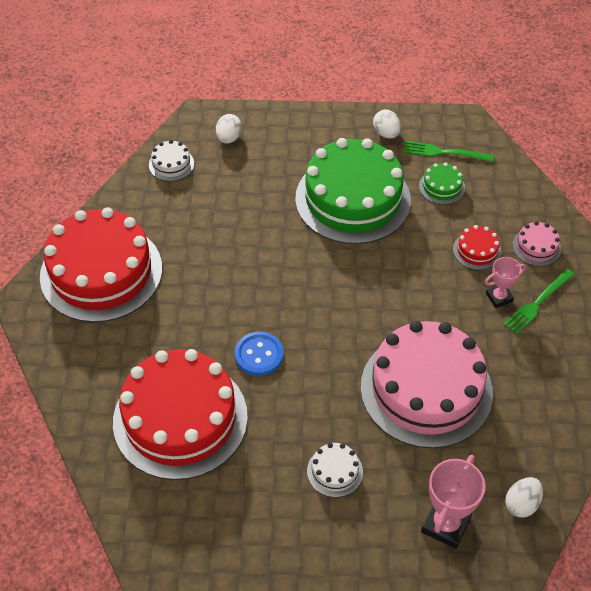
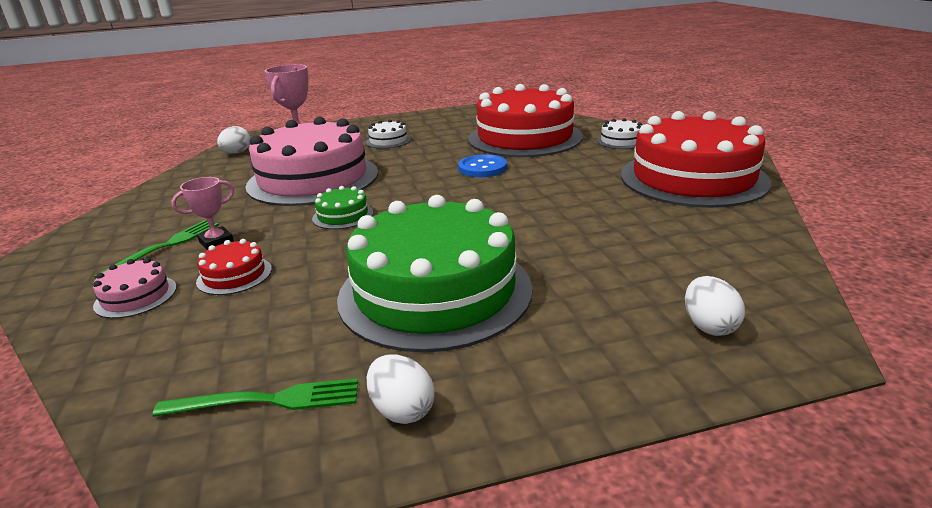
camera: 165 degrees right, 25 degrees down
(171, 164) = (753, 272): white cake -> white cake (621, 141)
(442, 187) = (280, 339): green cake -> green cake (343, 215)

